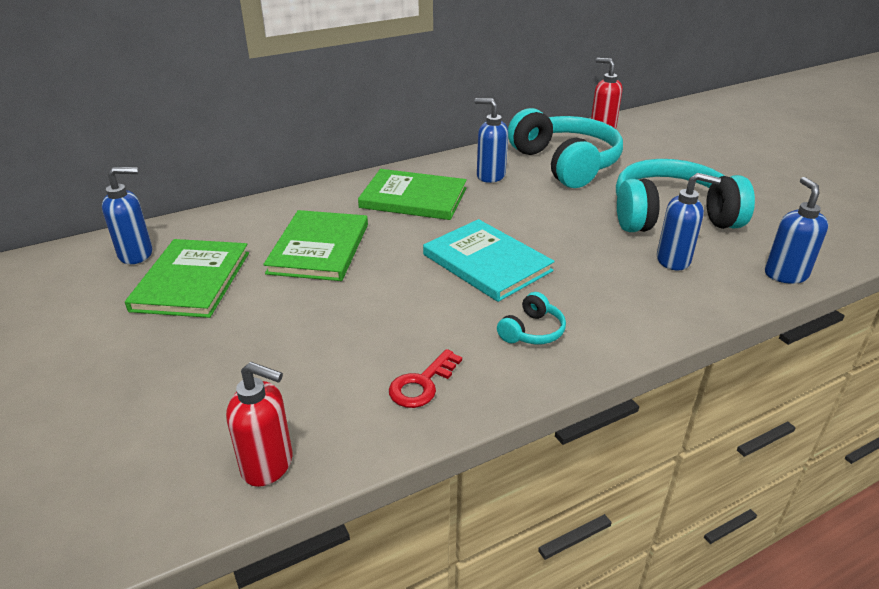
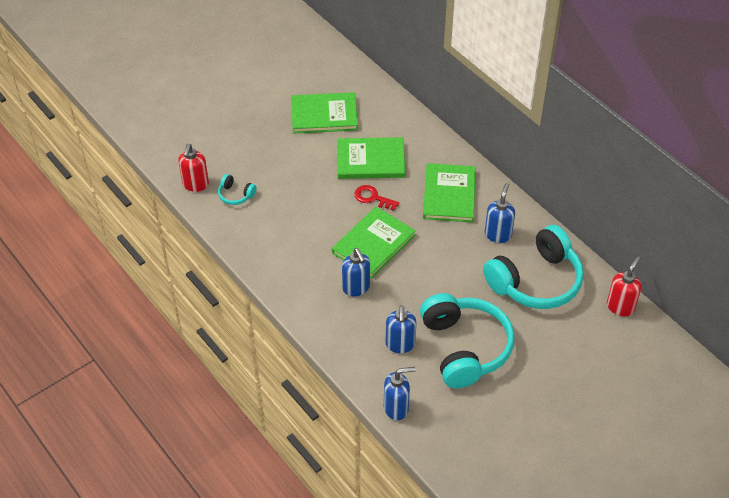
camera: 80 degrees right, 15 degrees up
(136, 254) = (345, 83): blue soap dispenser -> blue soap dispenser (356, 288)
(422, 384) = (255, 229): red key -> red key (372, 198)
(487, 263) = (373, 244): turquoise book -> green book
(532, 331) = (306, 271): turquoise headphones -> turquoise headphones (236, 195)

